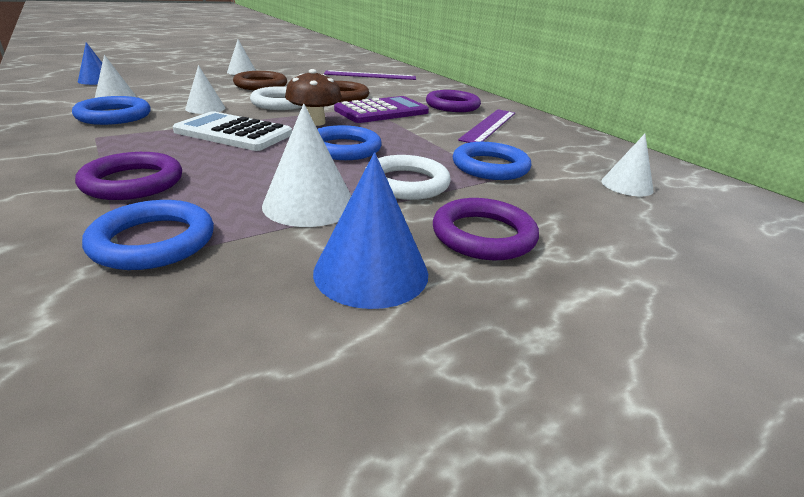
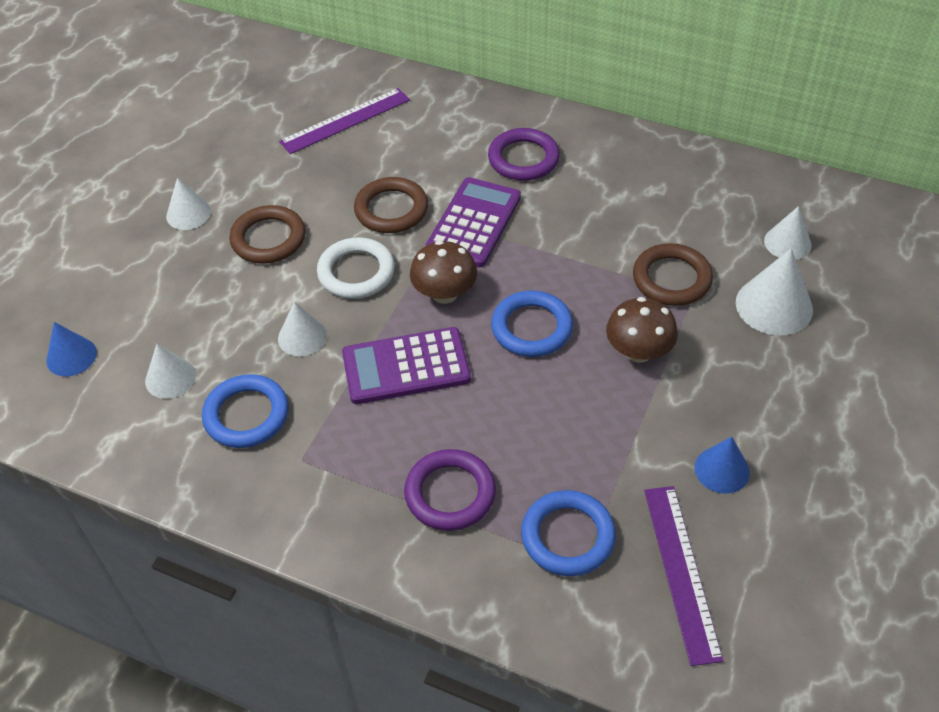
camera: 30 degrees left, 20 degrees up
(234, 133) = (406, 366): white calculator -> purple calculator
(309, 204) = (606, 429): white cone -> white cone (774, 306)
(371, 272) = (722, 470): blue cone -> blue cone, size x0.64
(406, 183) = (638, 351): white ring -> brown mushroom
(483, 235) = (748, 385): purple ring -> none
(489, 126) = (601, 190): purple ruler -> purple ruler (681, 571)
(490, 166) = (671, 279): blue ring -> brown ring

